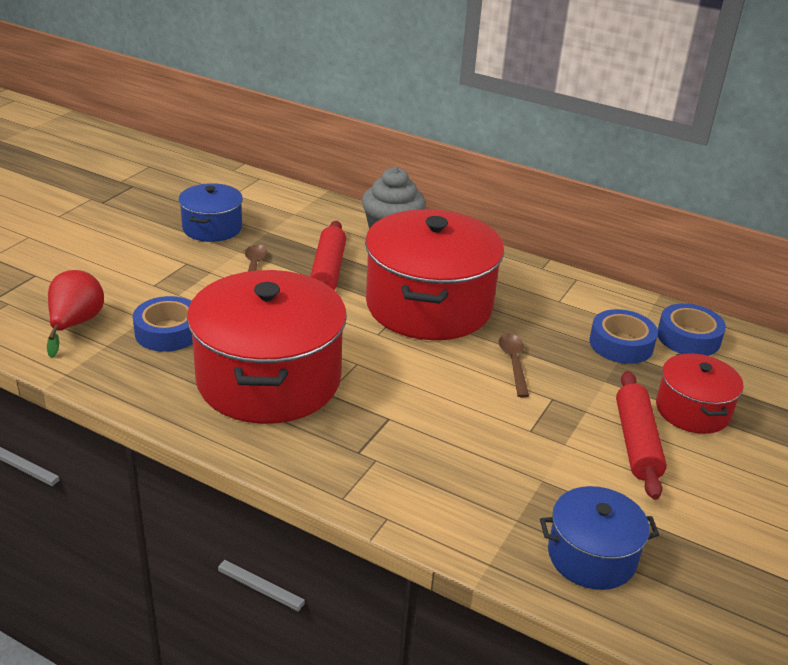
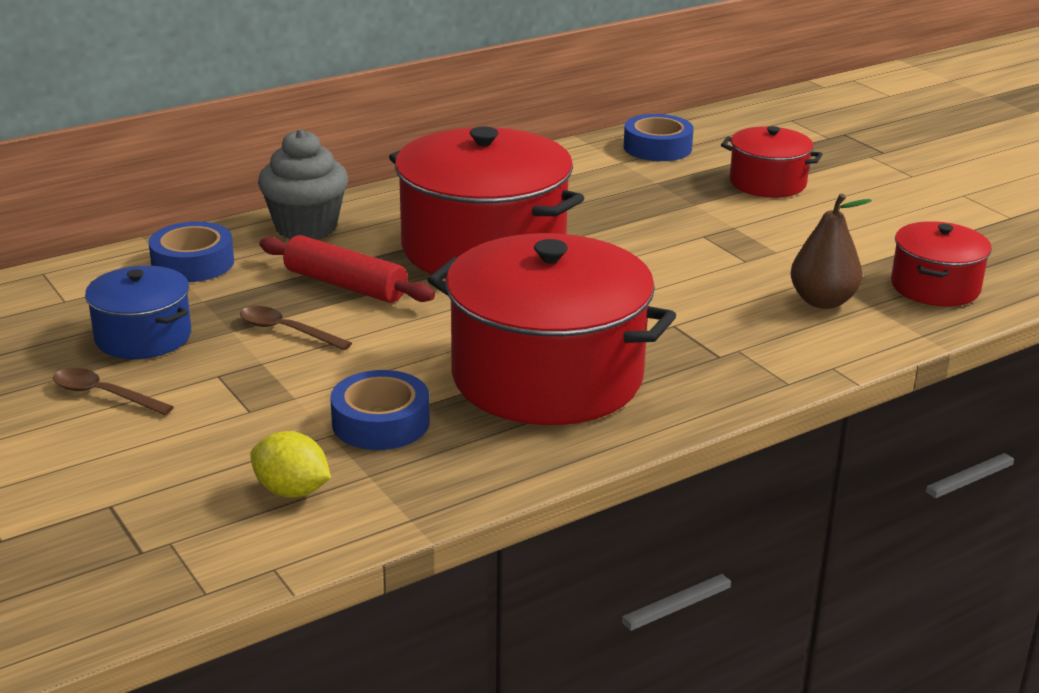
camera: 60 degrees left, 5 degrees down
(75, 324) = (292, 491): red pear -> yellow lemon
(498, 489) = (822, 301): none -> brown pear
(513, 363) = (630, 236): brown spoon -> brown spoon (104, 395)
(591, 556) = (935, 287): blue pot -> red pot
(621, 344) = (642, 178): blue tape -> blue tape (193, 263)
(636, 443) = (796, 220): red rolling pin -> none

